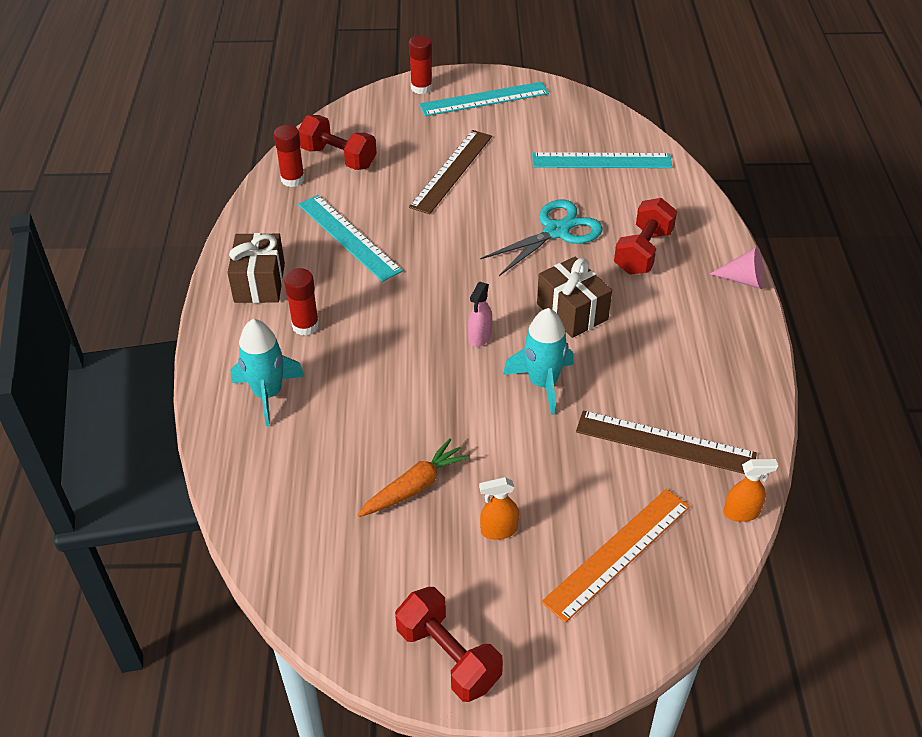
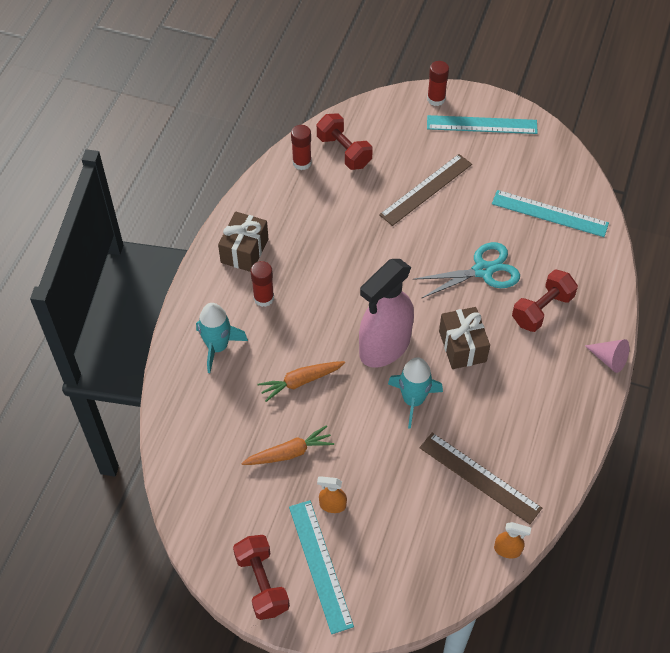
camera: 20 degrees right, 10 degrees up
(349, 237) = (324, 229): turquoise ruler -> turquoise ruler (320, 565)
(393, 402) = (300, 381): none -> orange carrot
(479, 337) = (384, 347): pink spray bottle -> pink spray bottle, size x2.50
(618, 553) = (406, 550): orange ruler -> none

